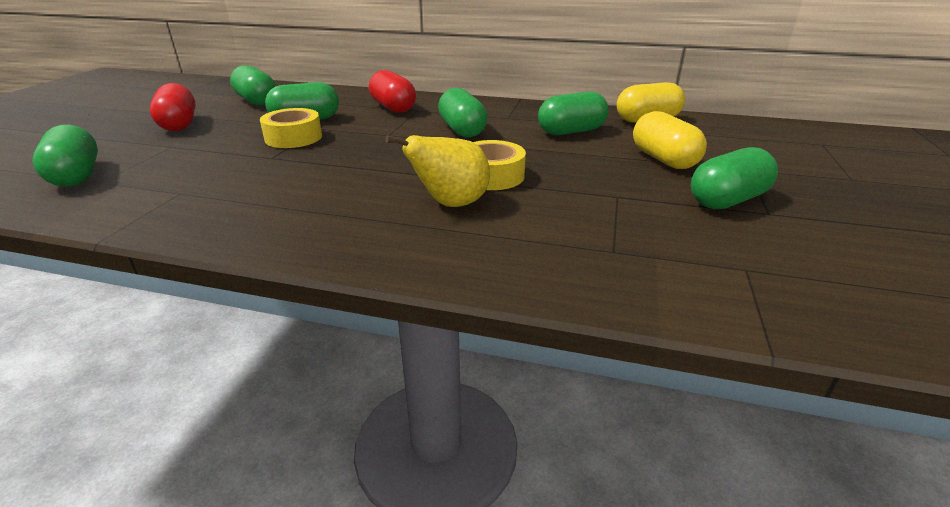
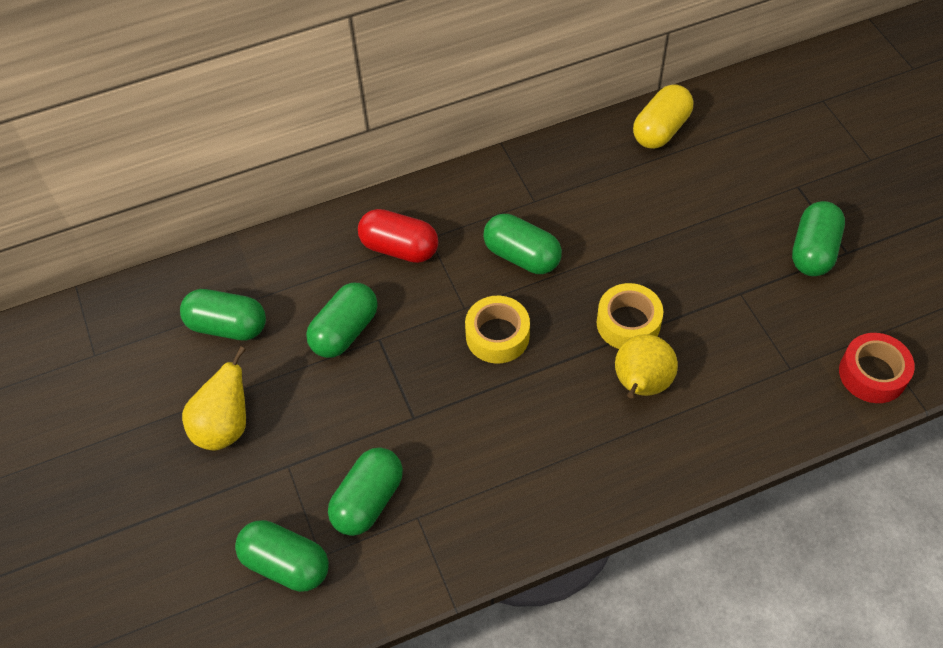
camera: 35 degrees left, 25 degrees up
(179, 124) = (225, 427): red capsule -> yellow pear
(293, 137) = (384, 372): yellow tape -> yellow tape (497, 335)
(571, 131) = (618, 198): green capsule -> green capsule (368, 500)
(663, 159) = (730, 208): yellow capsule -> none
(716, 293) = (872, 374): none -> red tape

